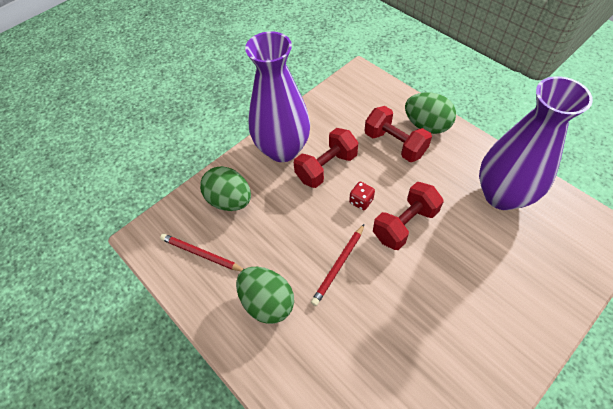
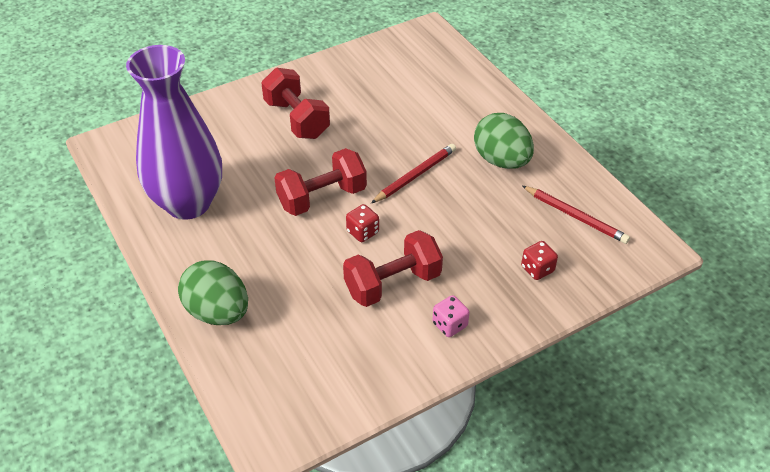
camera: 170 degrees left, 10 degrees down
(230, 200) = (537, 269): green egg -> red dice
(282, 149) = (449, 325): purple vase -> pink dice
(394, 144) = (281, 294): red dumbbell -> red dumbbell (297, 119)

